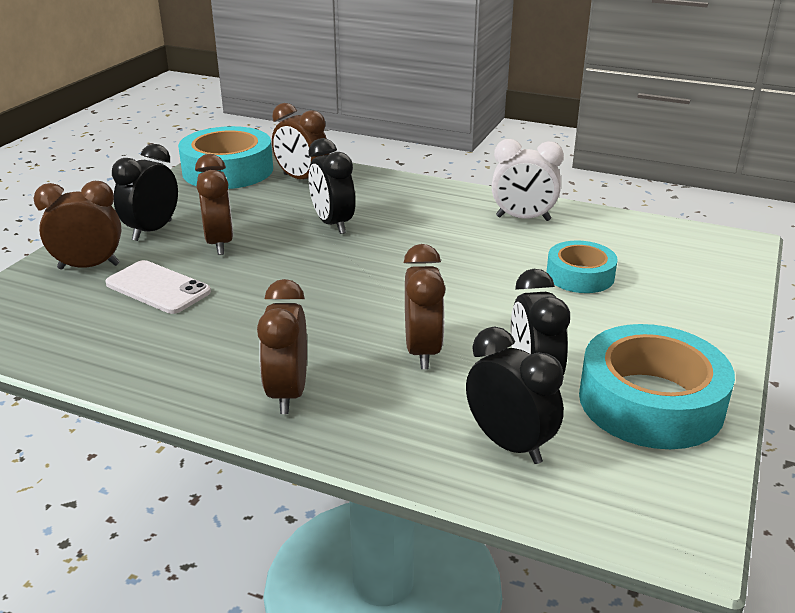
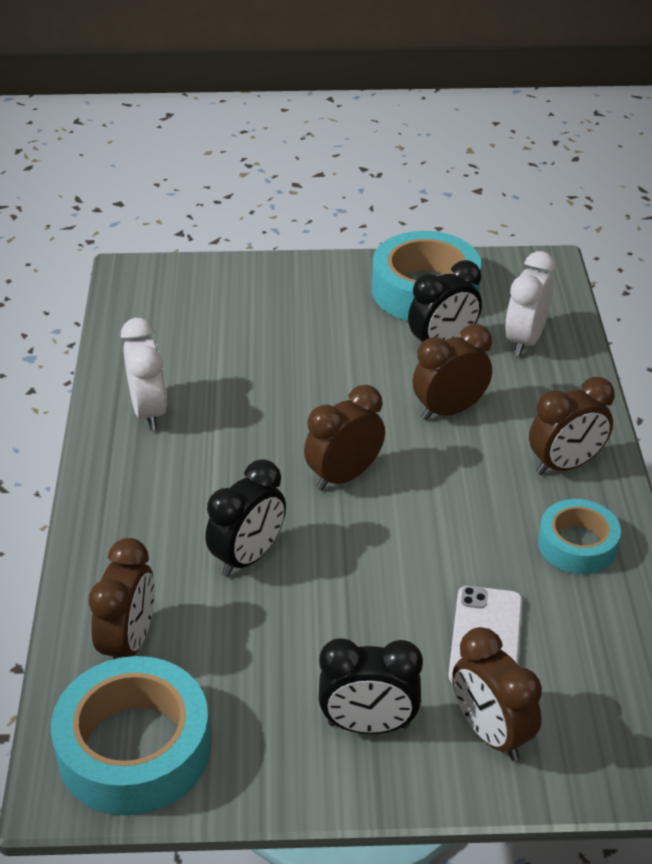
camera: 115 degrees left, 10 degrees up
(219, 243) = (358, 638): brown clock -> brown clock (344, 476)
(509, 444) = (525, 340): black clock -> white clock
(580, 275) = (256, 351): turquoise tape -> turquoise tape (577, 544)

